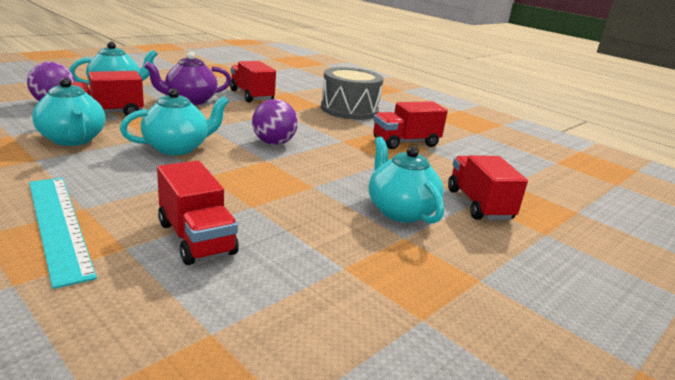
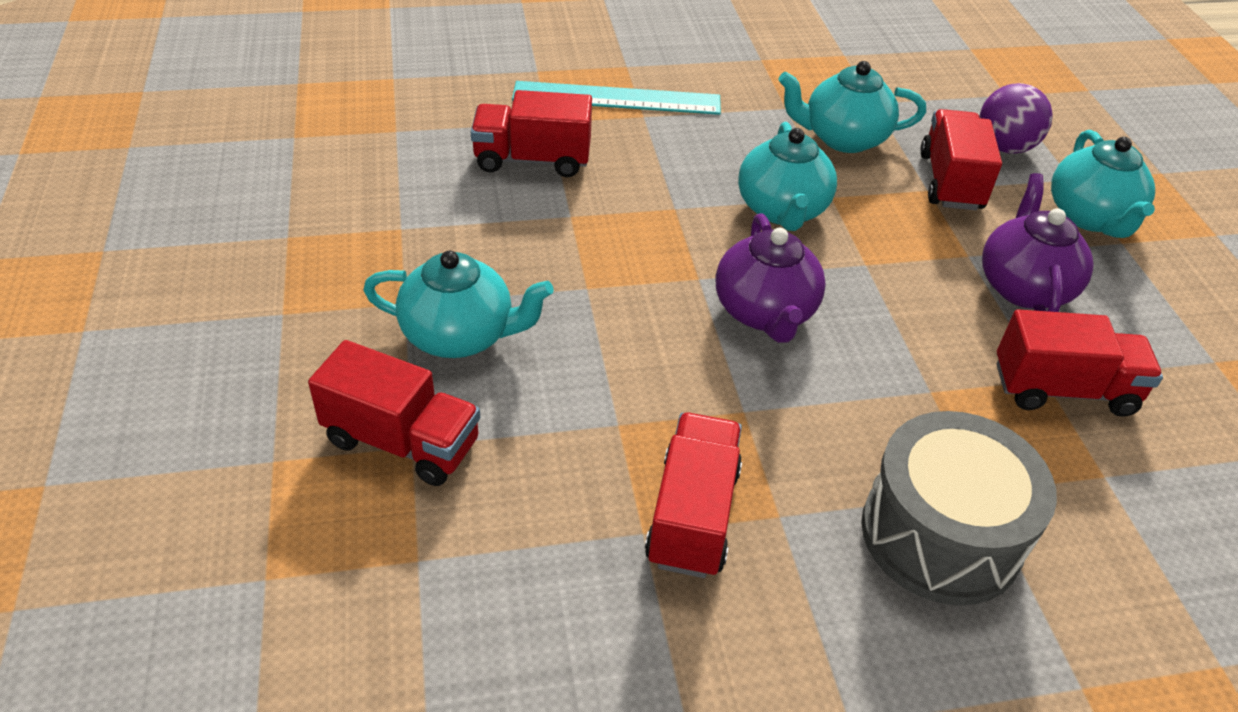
camera: 125 degrees right, 20 degrees up
(273, 143) = (765, 312): purple ball -> purple teapot

